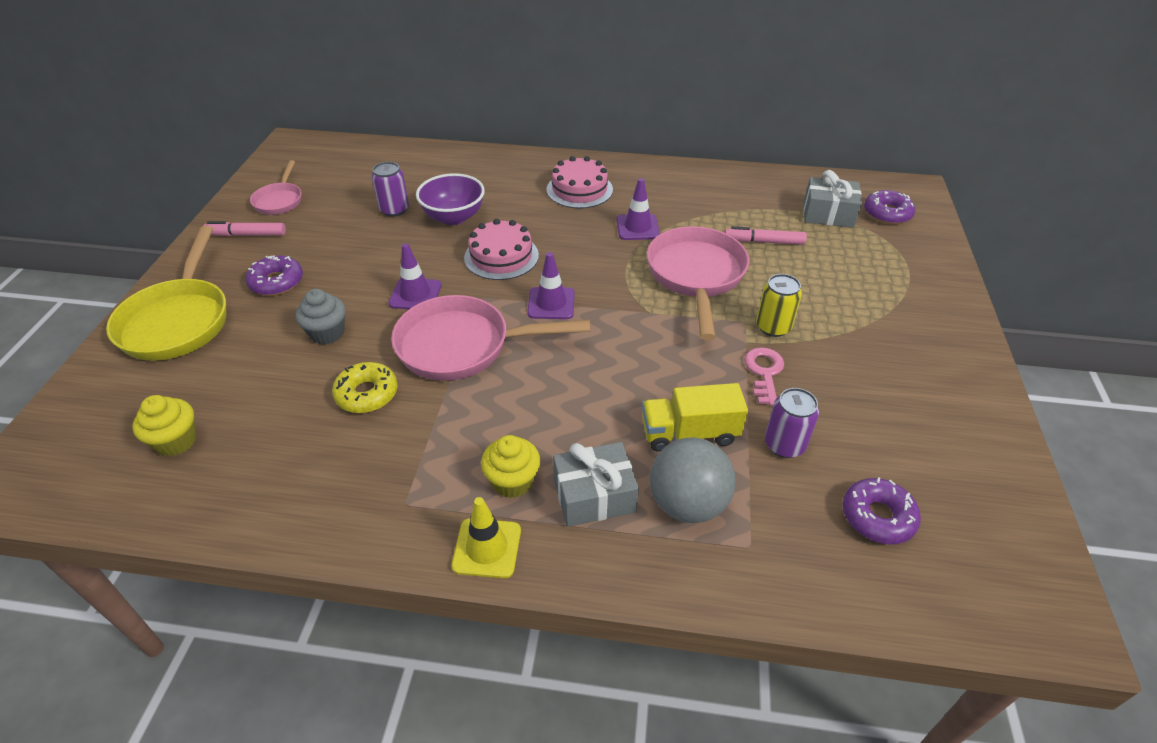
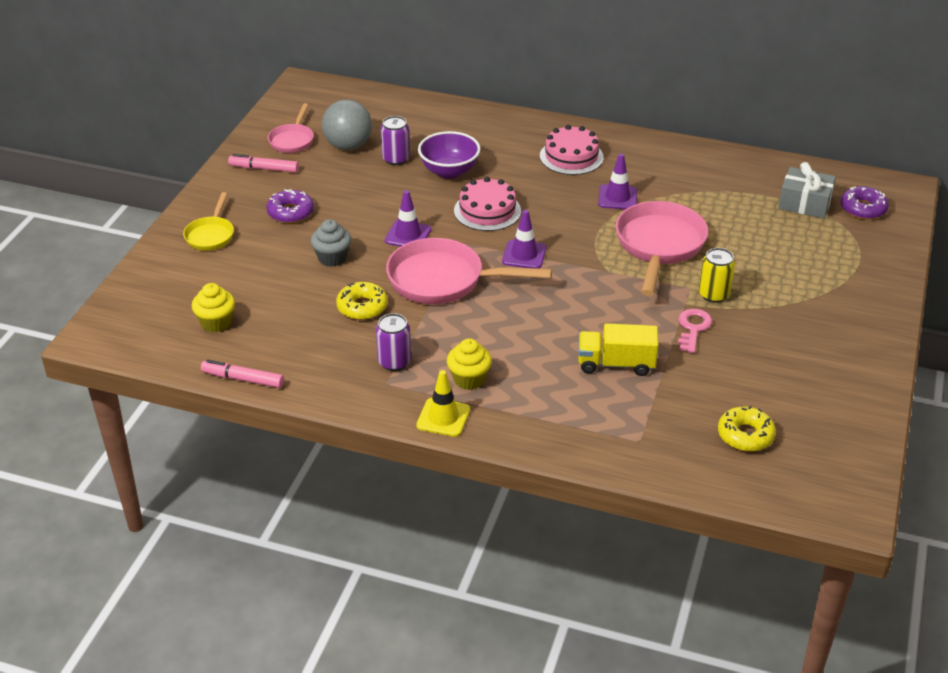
camera: 10 degrees right, 5 degrees down
(178, 320) = (211, 235): yellow pan -> yellow pan, size x0.55
(594, 495) = (529, 395): grey gift -> none
(687, 503) = (600, 409): grey ball -> grey ball (348, 146)
(764, 242) = (732, 222): pink marker -> pink marker (243, 379)
(784, 444) = (690, 381): purple can -> purple can (394, 362)
(877, 517) = (745, 435): purple donut -> yellow donut

